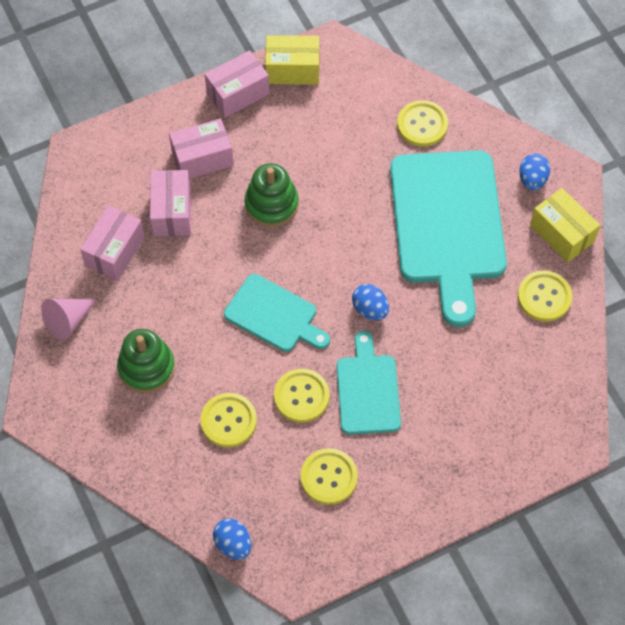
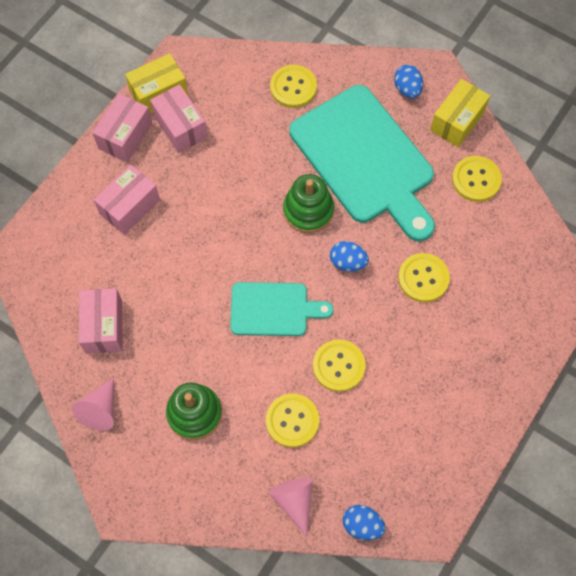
camera: 30 degrees left, 5 degrees up
(172, 211) = (132, 266): pink box -> pink box (180, 127)
(186, 490) = (294, 501): none -> pink cone
(271, 204) = (212, 216): green stacking toy -> green stacking toy (308, 210)
(329, 477) = (403, 422): yellow button -> yellow button (423, 278)
(368, 390) = (388, 331): turquoise cutting board -> none
(562, 233) = (457, 121): yellow box -> yellow box turned 75 degrees counterclockwise

